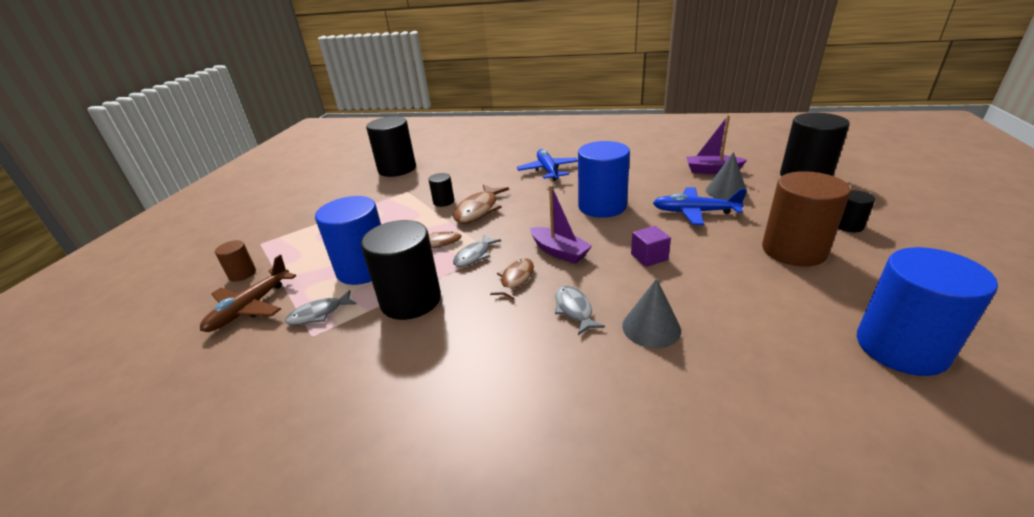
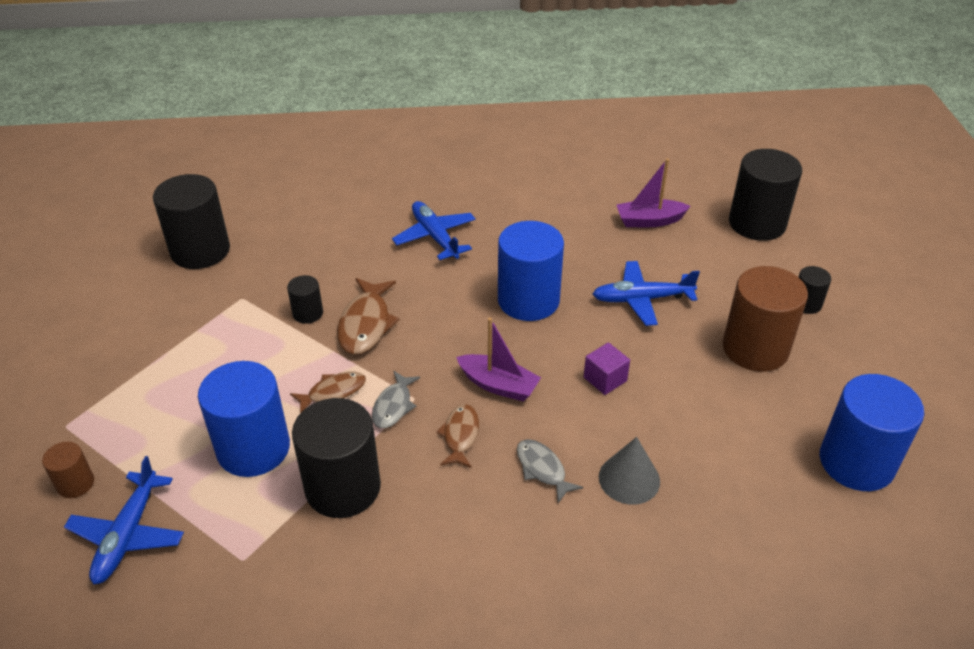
camera: 20 degrees left, 10 degrees up
(251, 307) = (128, 534): brown plane -> blue plane
(319, 314) = (232, 528): grey fish -> none
(726, 191) = (671, 258): grey cone -> none

